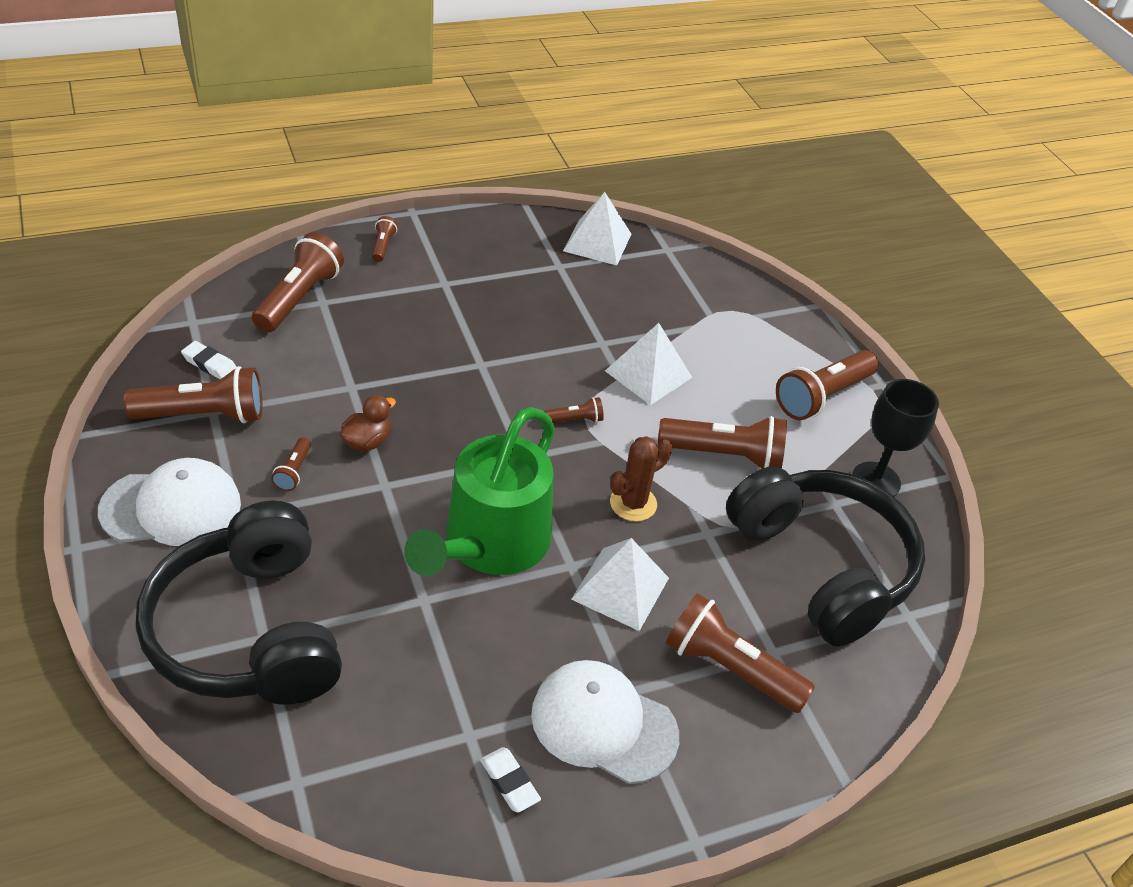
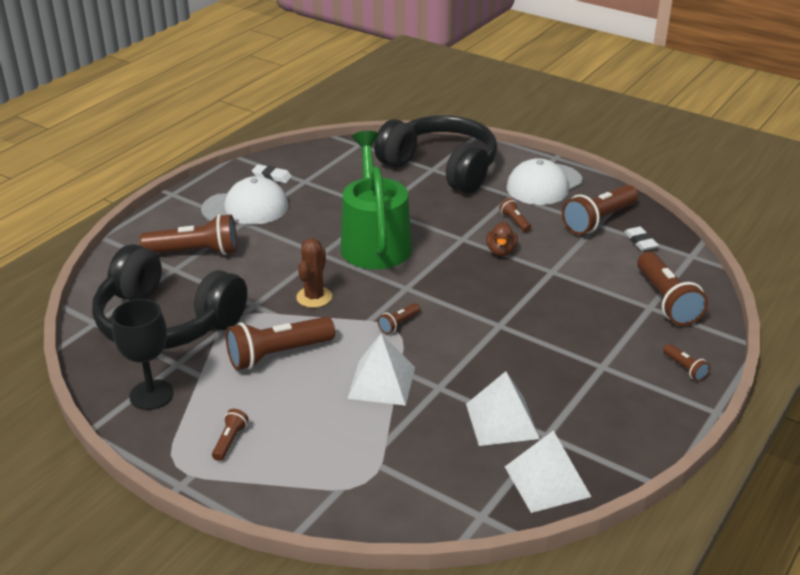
camera: 150 degrees right, 10 degrees down
(210, 364) = (640, 242): white eraser -> white eraser turned 75 degrees clockwise
(620, 588) = (284, 256): white pyramid -> white pyramid (502, 421)
(822, 397) = (230, 441): brown flashlight -> brown flashlight, size x0.47

